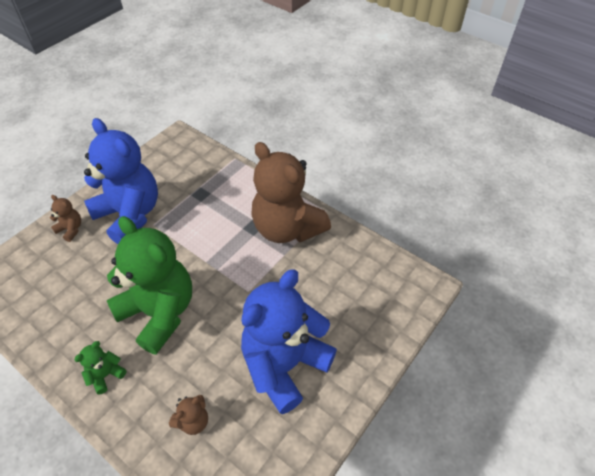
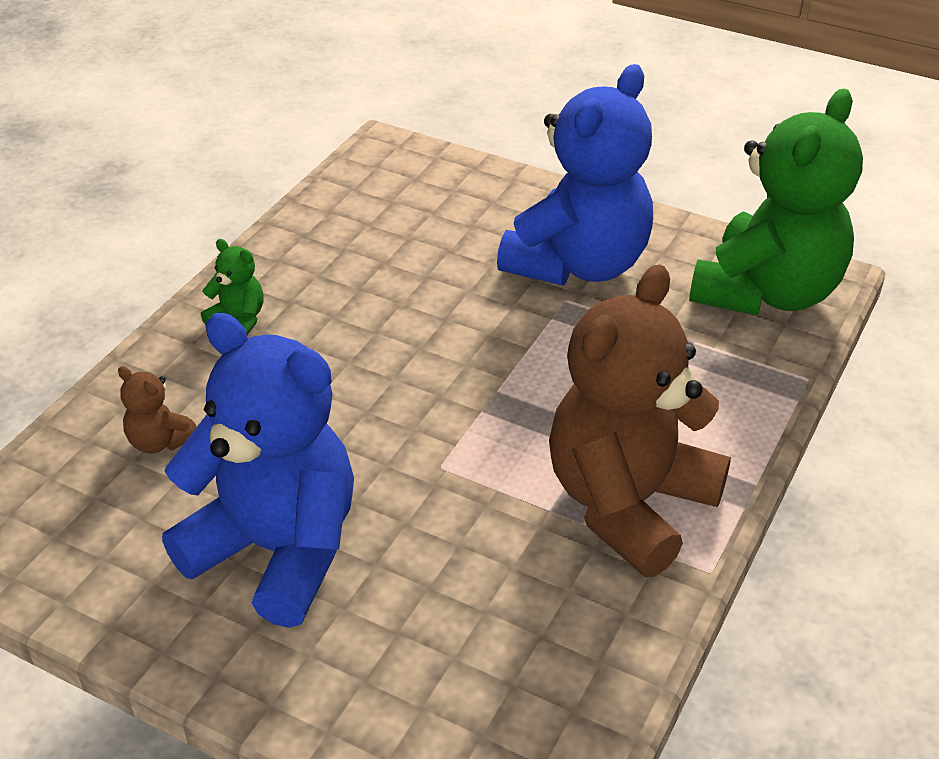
camera: 80 degrees right, 10 degrees down
(71, 229) = (519, 206): brown teddy bear -> none
(159, 312) = (366, 353): green teddy bear -> green teddy bear (767, 293)

